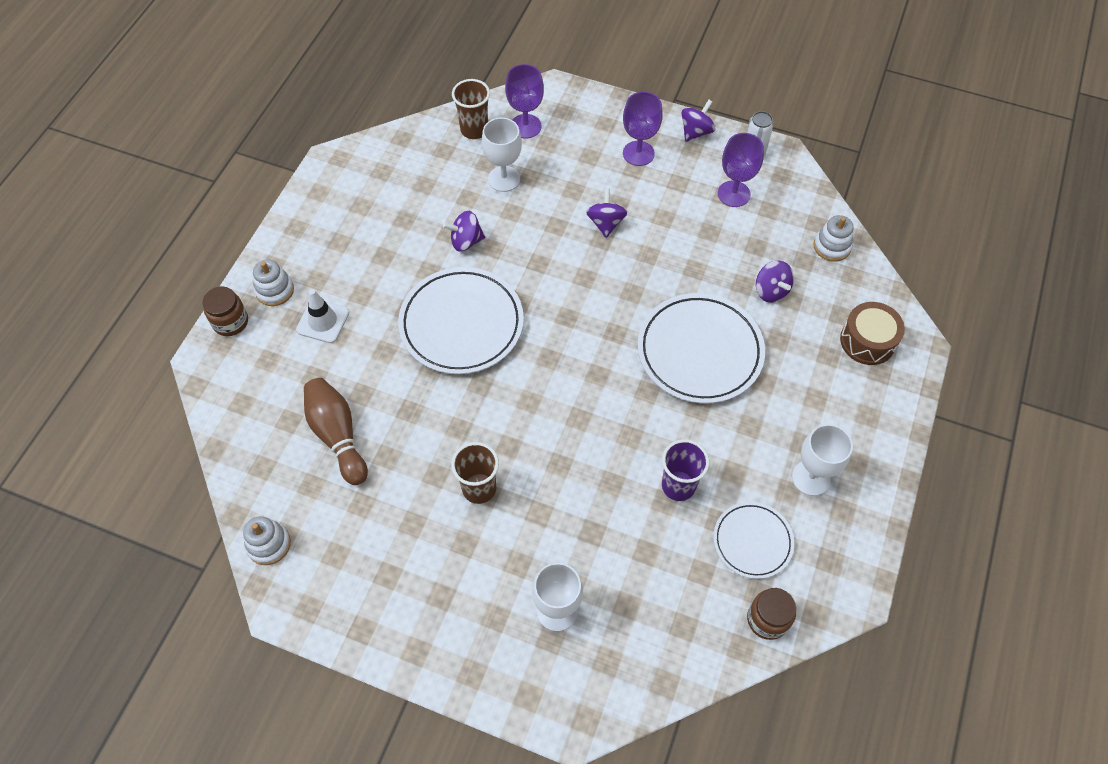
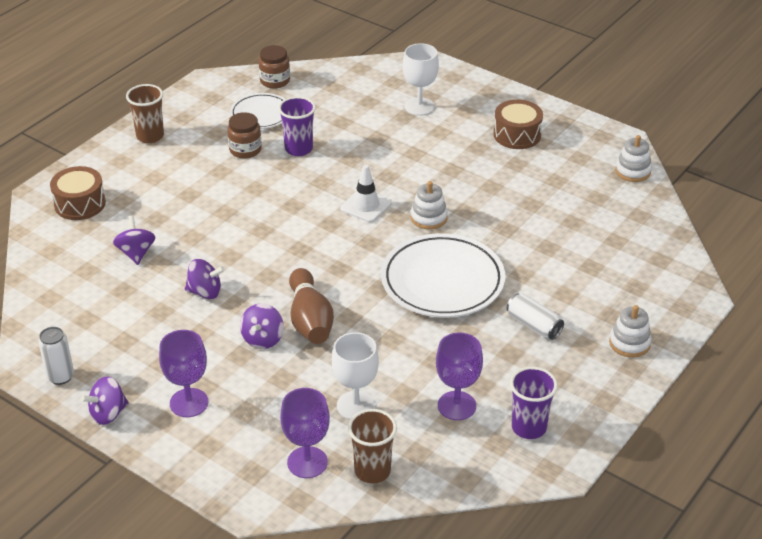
camera: 165 degrees left, 20 degrees down
(230, 322) = (675, 324): brown jar -> brown jar (245, 150)
(323, 321) = (580, 307): white traffic cone -> white traffic cone (366, 206)
(337, 435) = (572, 223): brown bowling pin -> brown bowling pin (310, 320)
(358, 189) = (529, 427): none -> purple cup
(365, 291) = (533, 325): none -> white can
(419, 582) = (517, 135): none -> brown drum
(466, 241) = (418, 350): purple spinning top -> purple spinning top (205, 292)
(479, 488) = (458, 173): brown cup -> brown cup (150, 136)
(700, 351) = (231, 223): white plate -> none
(733, 194) = (111, 340): purple goblet -> purple goblet (456, 406)
(811, 478) = (194, 136): white goblet -> none
(832, 246) = (50, 276): white stacking toy -> white stacking toy (428, 218)

